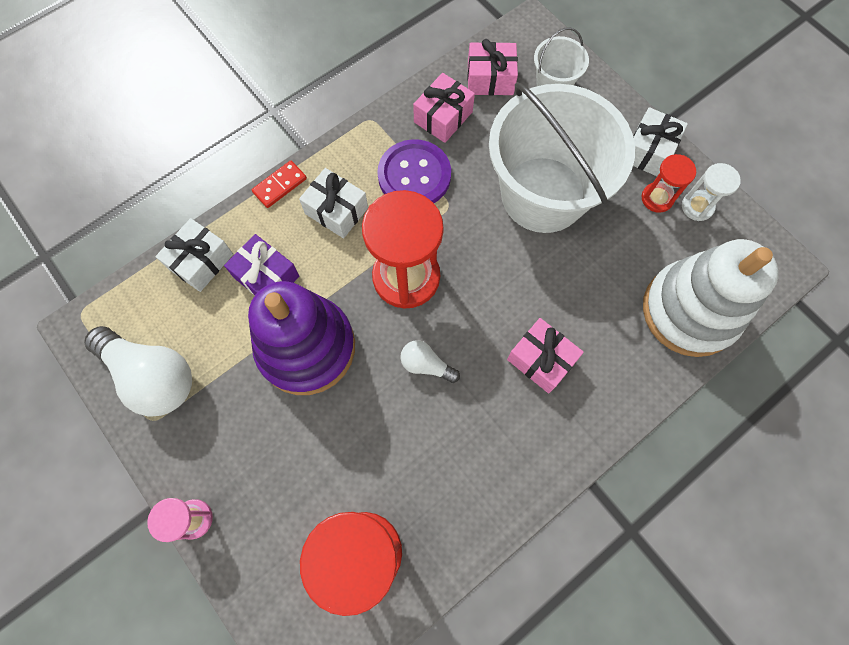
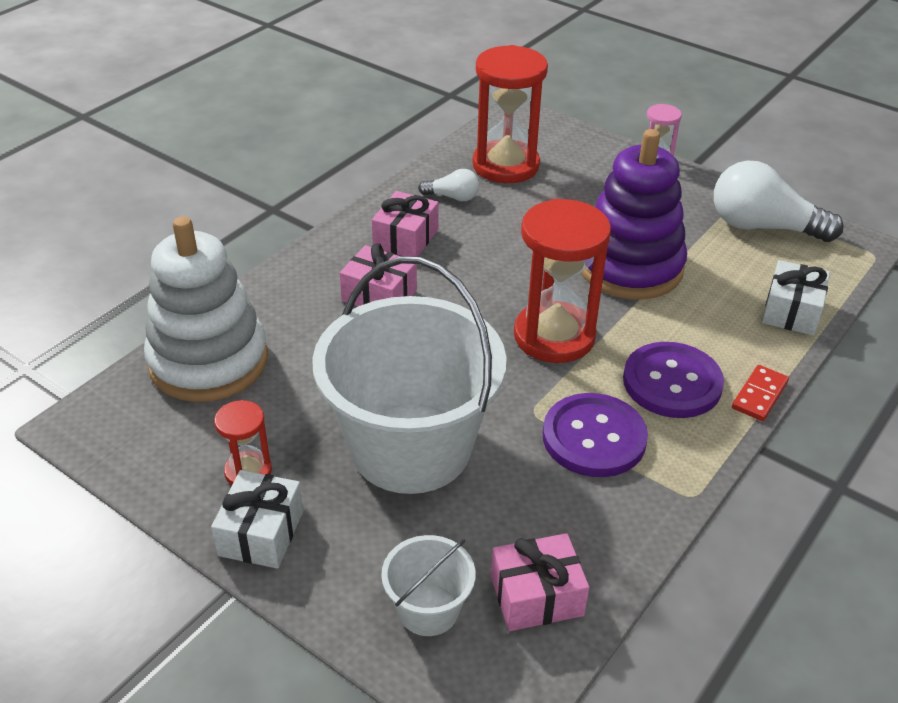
camera: 165 degrees right, 30 degrees down
(266, 277) = (710, 311): purple gift -> none
(336, 210) = (672, 382): white gift -> purple button
(426, 365) = (500, 273): white light bulb -> white light bulb (452, 197)
(443, 117) = (588, 521): pink gift -> pink gift (406, 238)
(697, 206) = (190, 472): white hourglass -> none

